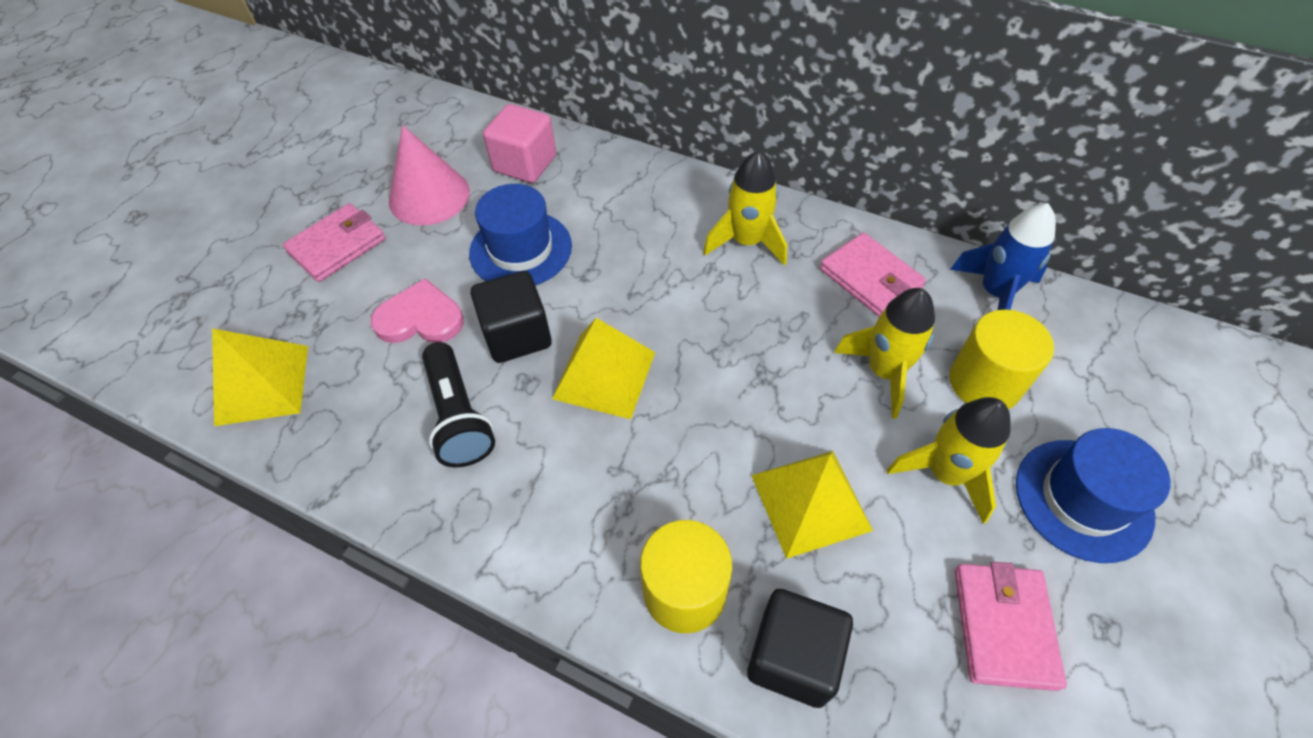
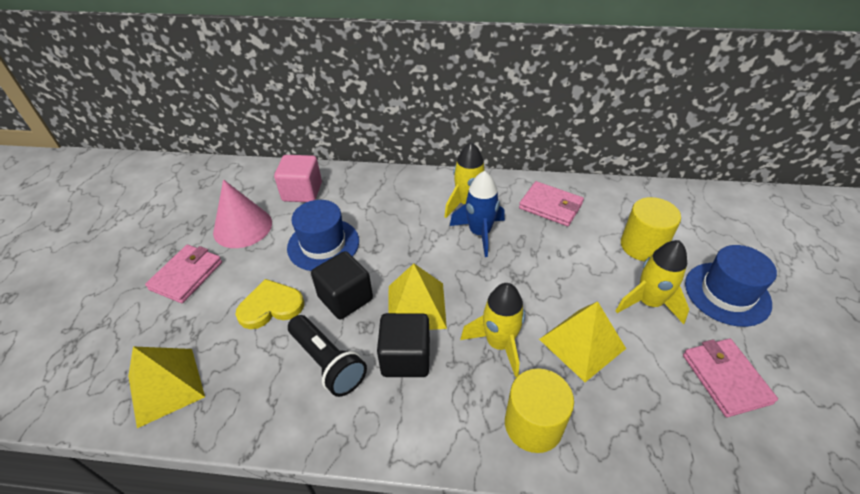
camera: 20 degrees left, 10 degrees down
(420, 318) = (271, 306): pink heart -> yellow heart
(792, 657) = (619, 441): black cube -> black cube (405, 358)
(884, 372) = (585, 255): yellow rocket -> yellow rocket (499, 343)
(995, 293) = (622, 196): blue rocket -> blue rocket (480, 233)

